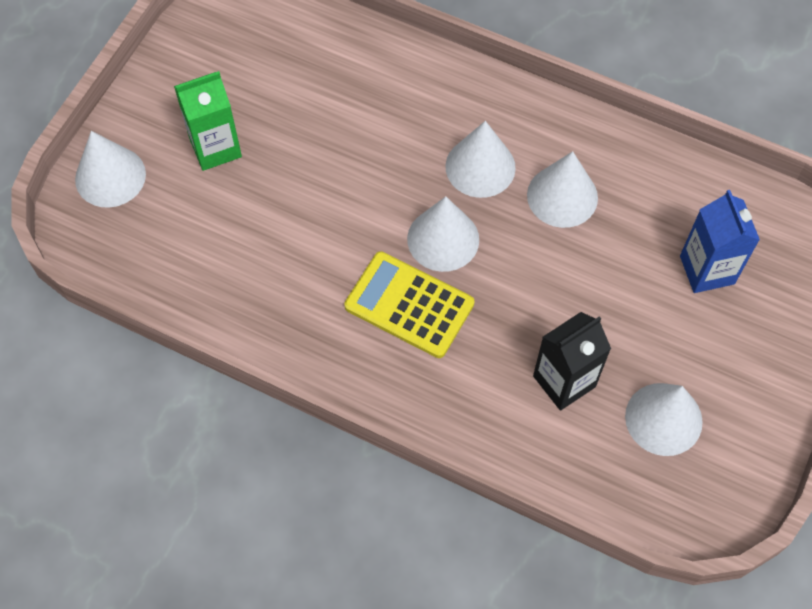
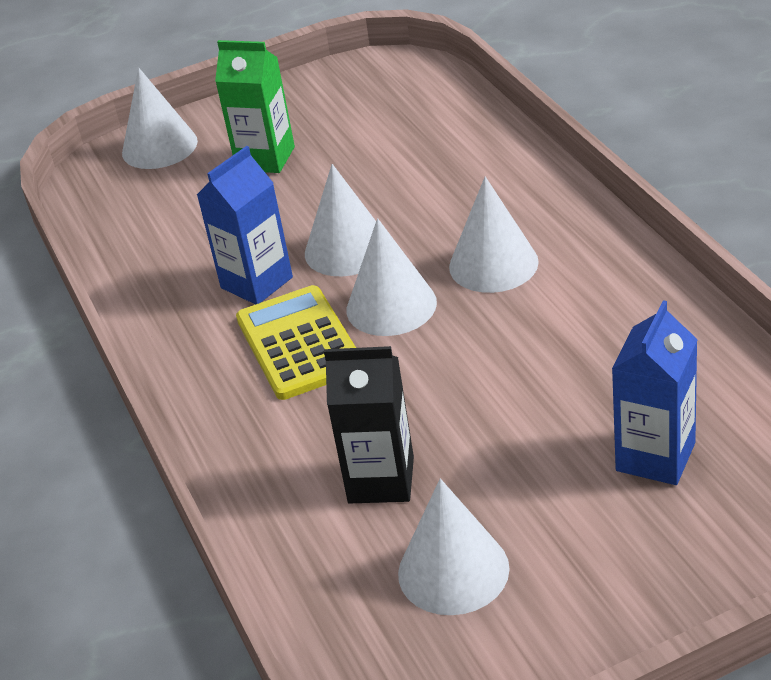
camera: 45 degrees right, 25 degrees down
(326, 269) = (256, 282): none -> blue carton
(562, 196) = (554, 321): white cone -> white cone (347, 249)

